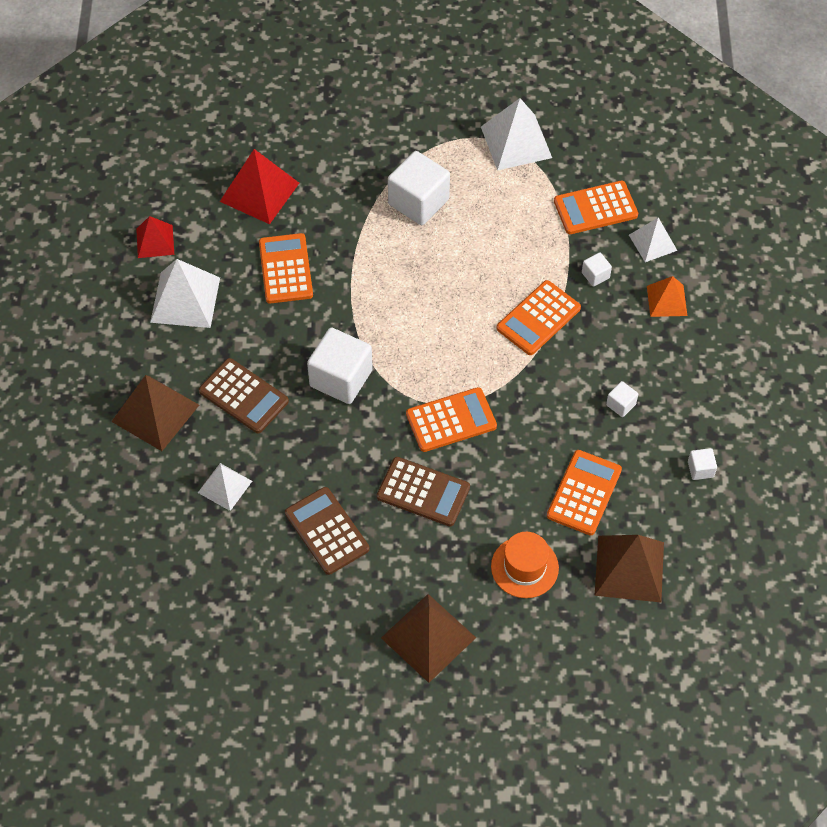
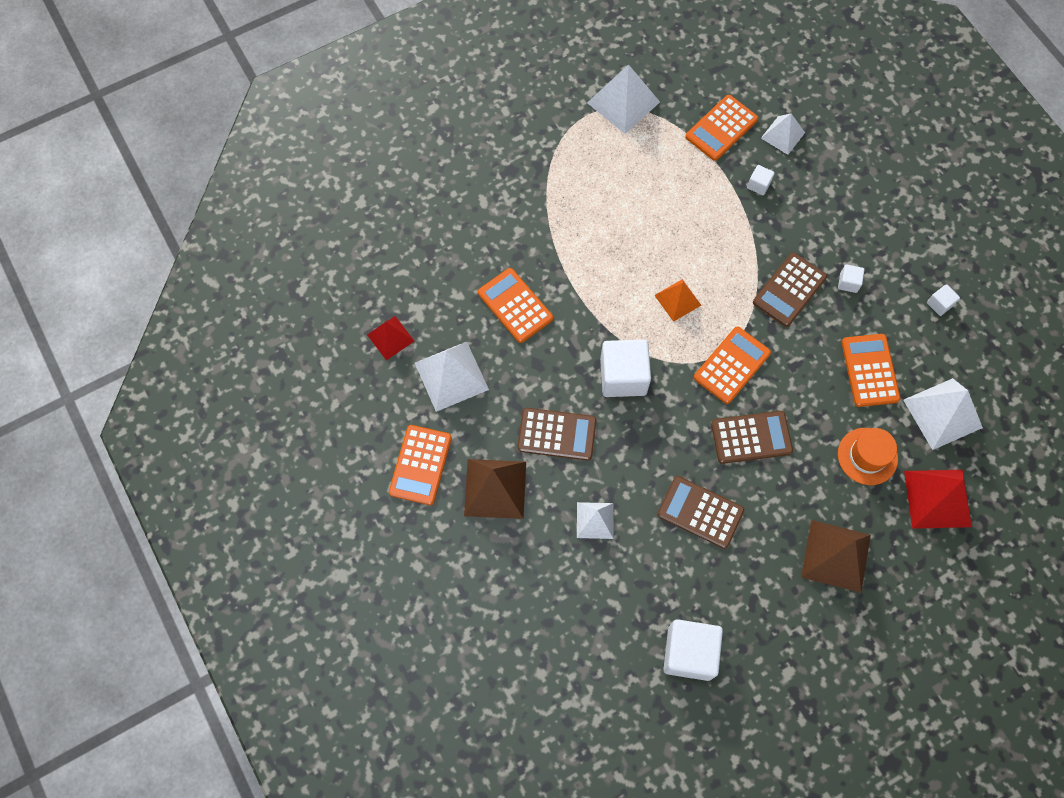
camera: 30 degrees left, 10 degrees up
(259, 192) = (447, 249): red pyramid -> red pyramid (937, 498)
(418, 202) = (581, 192): white cube -> white cube (689, 653)
(538, 318) = (740, 244): orange calculator -> orange calculator (420, 465)
(557, 382) = (789, 290): none -> brown calculator
(629, 568) = (942, 413): brown pyramid -> white pyramid
(666, 300) = (824, 178): orange pyramid -> orange pyramid (677, 300)

